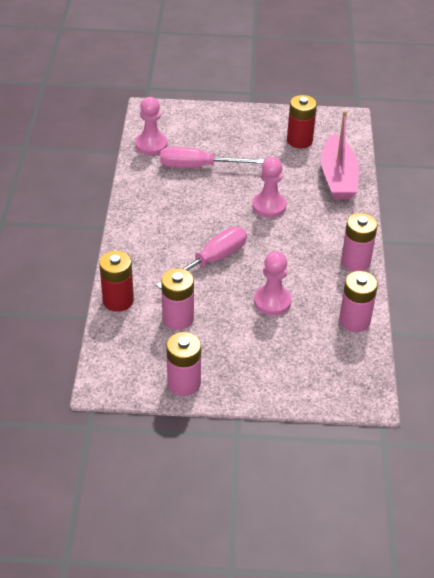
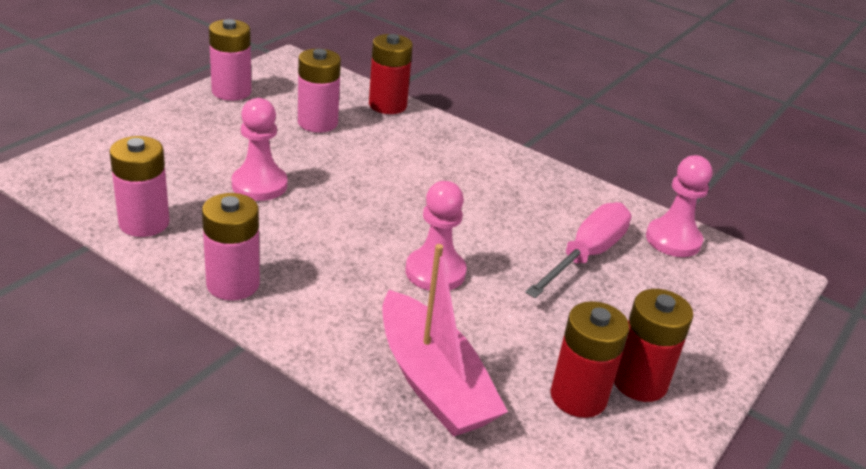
camera: 120 degrees right, 10 degrees down
(212, 260) = (379, 179): pink screwdriver -> none
(272, 129) = (639, 382): none -> red battery
(338, 178) = (433, 382): pink boat -> pink boat turned 150 degrees counterclockwise

